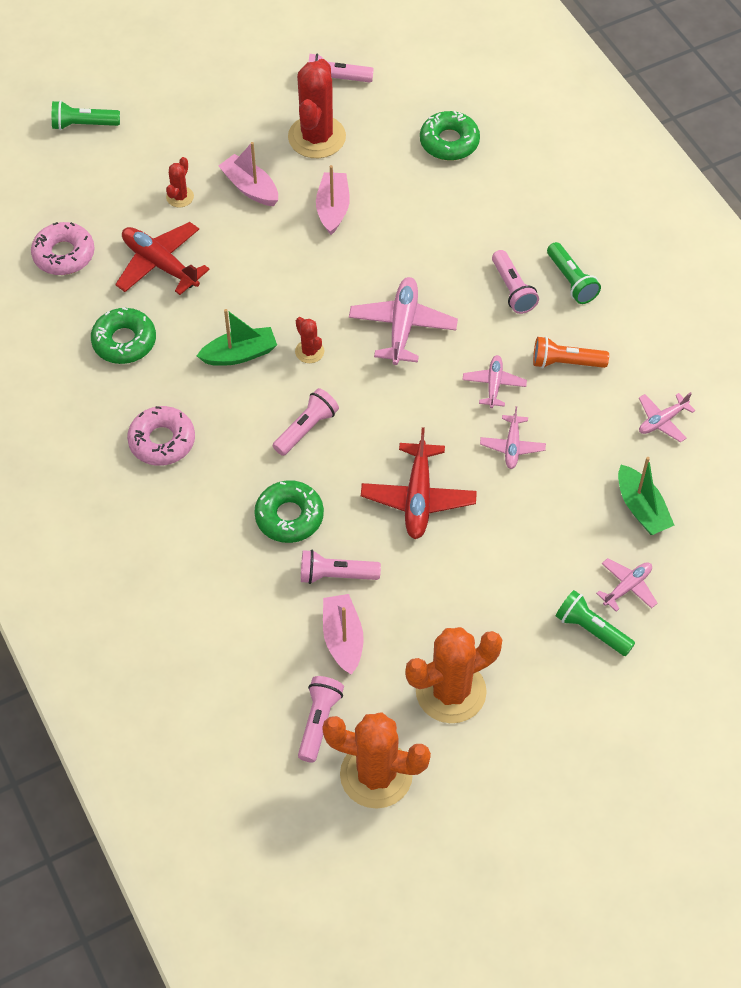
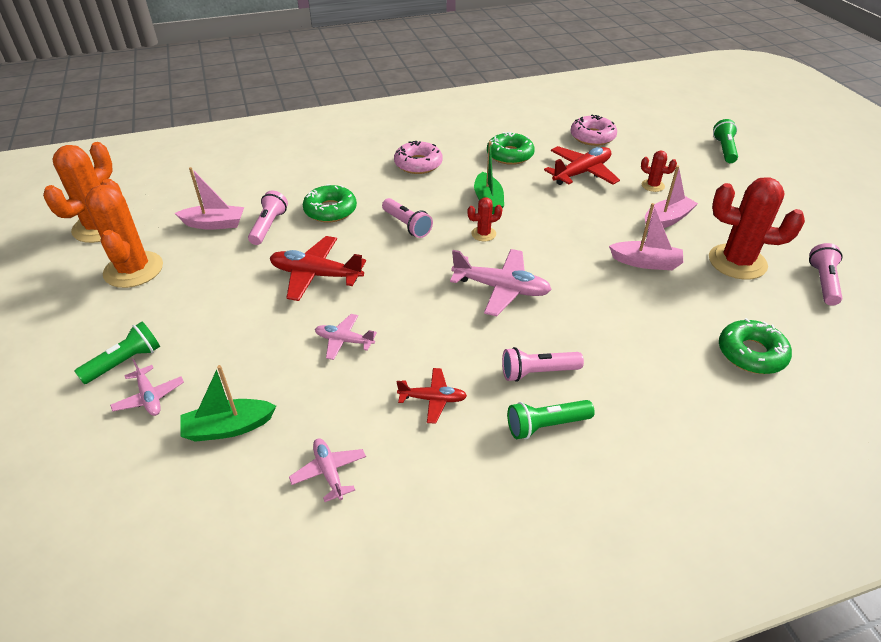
camera: 100 degrees right, 15 degrees down
(319, 721) = (159, 207): pink flashlight -> none
(494, 385) = (419, 339): pink plane -> none
(565, 362) = (432, 399): orange flashlight -> red plane

